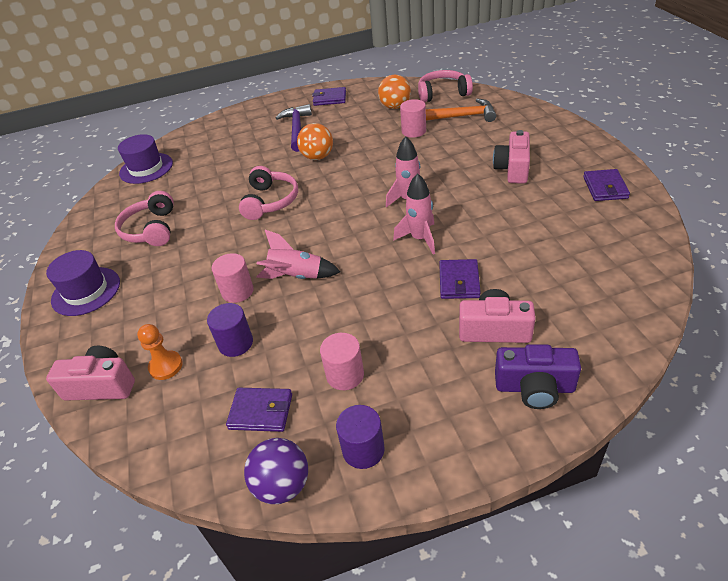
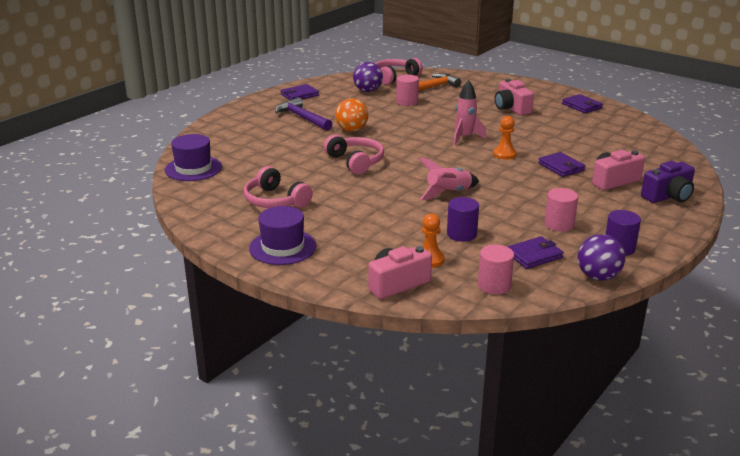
camera: 40 degrees left, 15 degrees down
(237, 291) = (417, 211): pink cylinder -> pink cylinder (494, 285)
(395, 107) = (368, 91): orange ball -> purple ball
(420, 239) = (504, 154): pink rocket -> orange pawn

